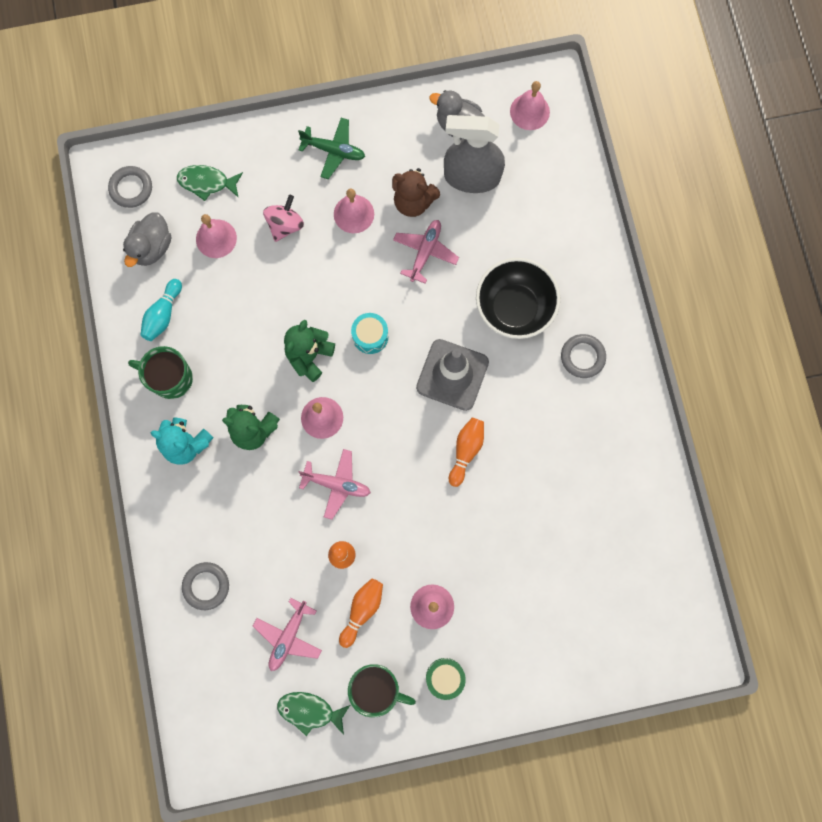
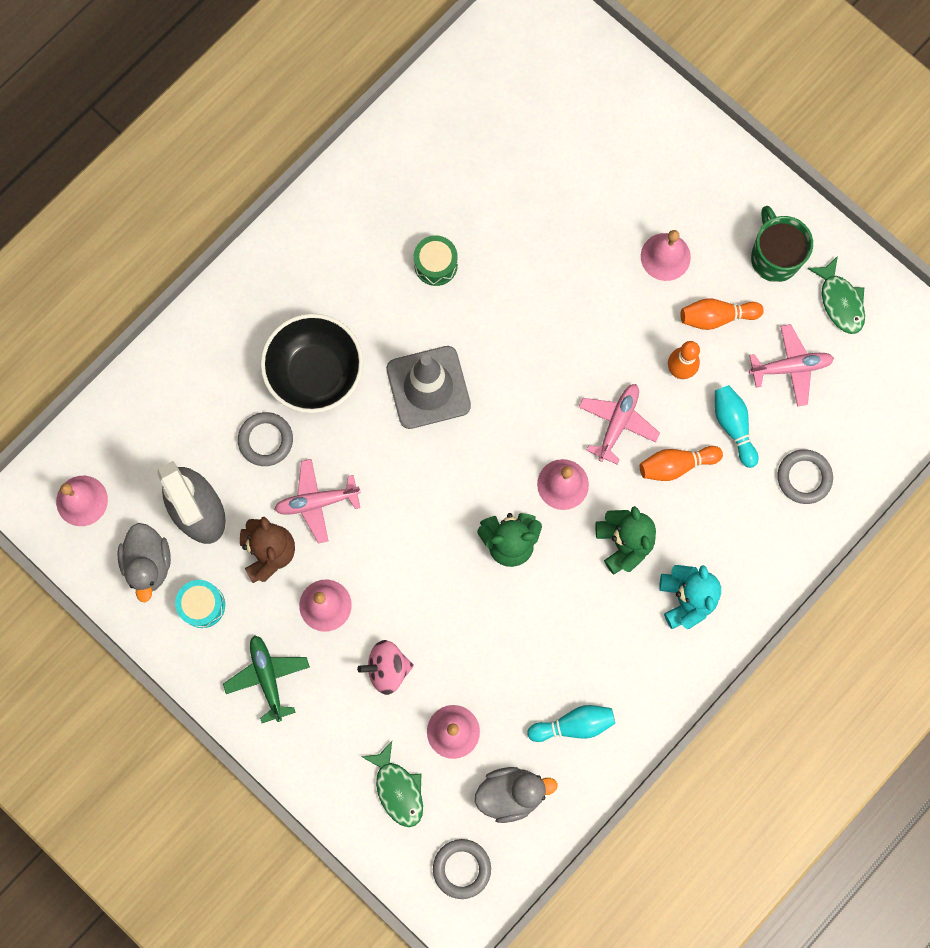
camera: 125 degrees left, 0 degrees up
(170, 378) = (633, 665): green mug -> none
(277, 563) = (733, 426): none -> turquoise bowling pin
(336, 484) = (617, 423): pink plane -> pink plane turned 45 degrees clockwise
(370, 336) = (446, 495): turquoise drum -> turquoise drum (202, 605)
(445, 677) = (719, 203): green drum -> green drum (436, 265)
(466, 451) = (495, 324): orange bowling pin -> orange bowling pin (676, 465)
(582, 357) = (321, 275): grey ring -> grey ring (266, 440)

